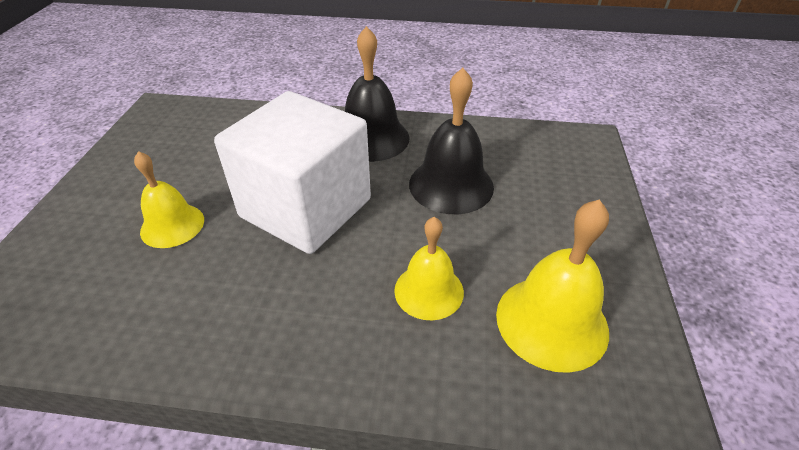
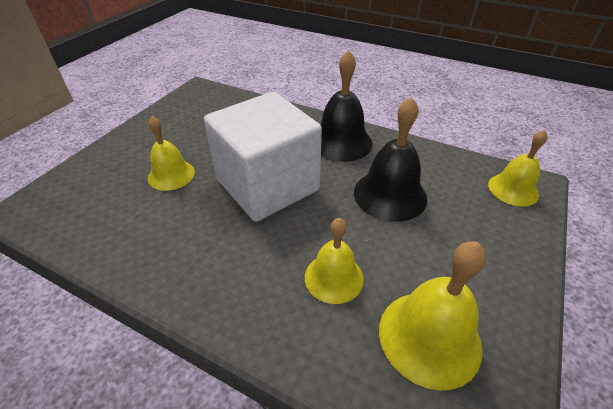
camera: 20 degrees right, 0 degrees up
(571, 150) = (513, 189): none -> yellow bell

